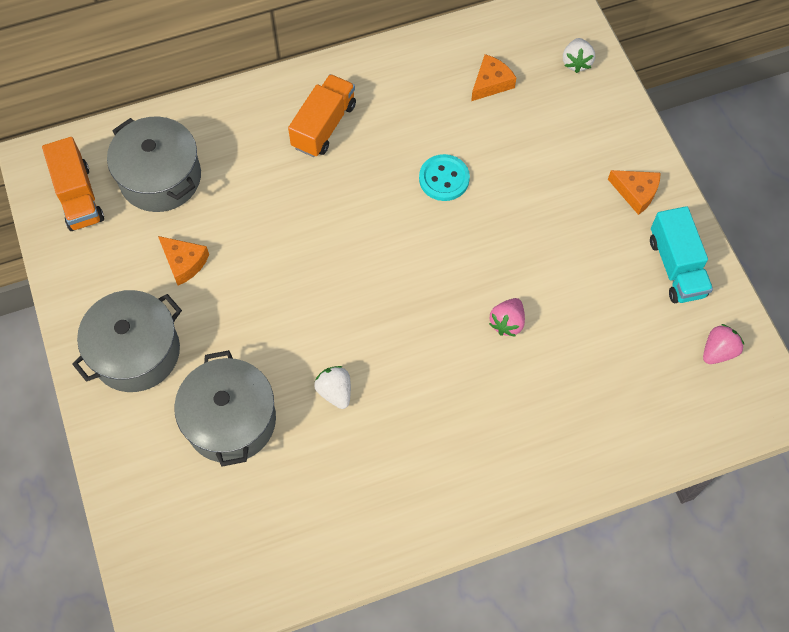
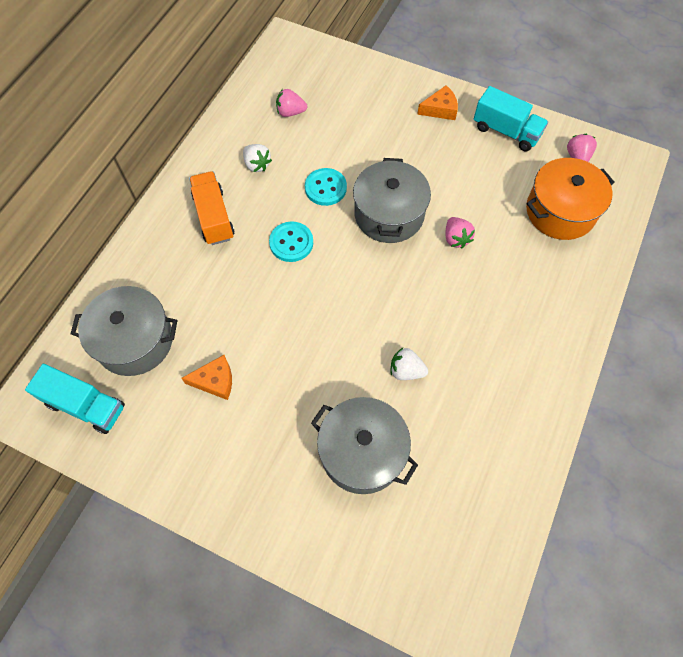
camera: 45 degrees left, 0 degrees up
(78, 197) = (85, 405): orange truck -> turquoise truck
(136, 352) = (247, 470): grey pot -> grey pot (389, 214)
(362, 202) = (291, 243): none -> turquoise button
(491, 83) = (290, 112): orange cheese -> pink strawberry
(576, 62) = (327, 65): white strawberry -> white strawberry (257, 165)
(636, 385) = (560, 211): none -> orange pot

